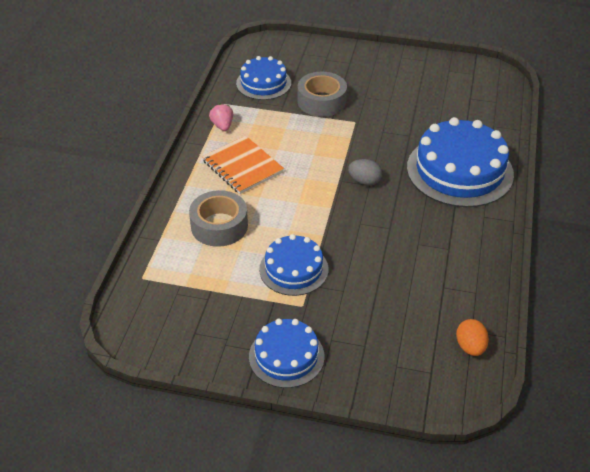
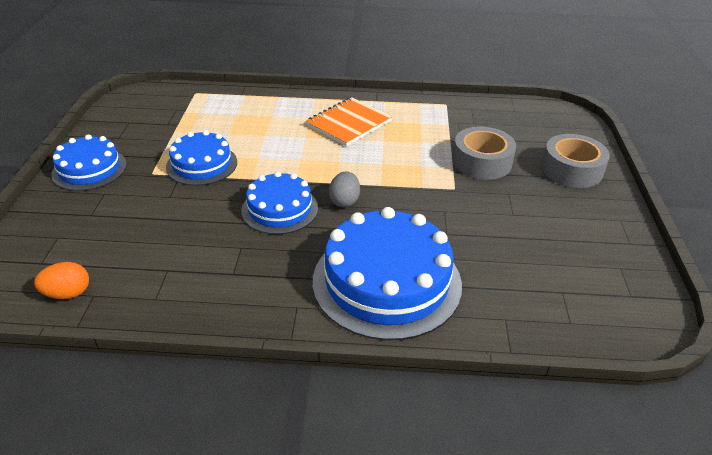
camera: 80 degrees right, 5 degrees down
(219, 226) = (261, 120): grey tape -> grey tape (571, 170)
(222, 126) = (409, 107): pink strawberry -> none
(263, 83) = (494, 122): blue cake -> blue cake (279, 209)

